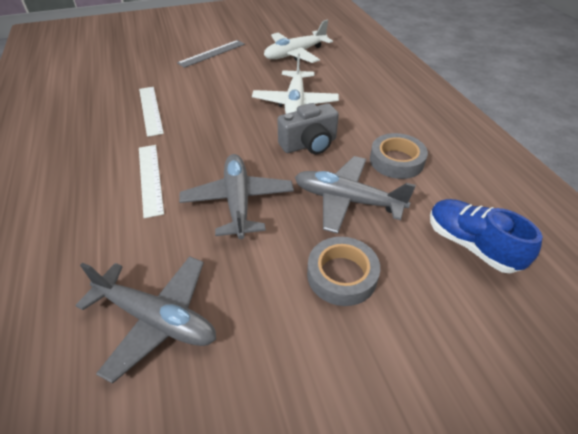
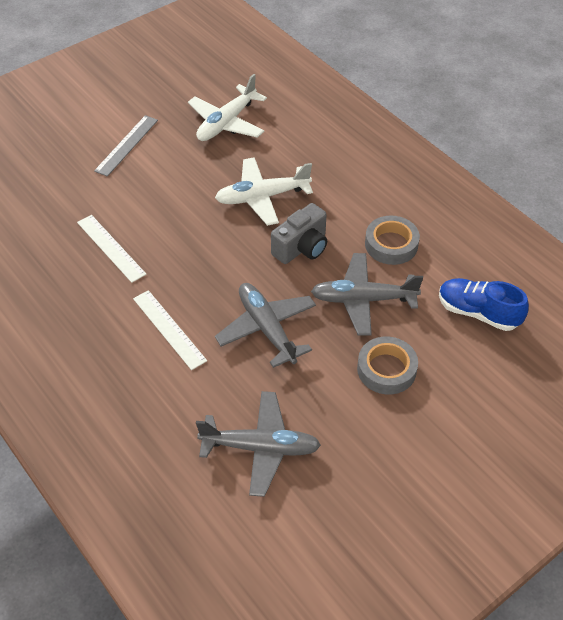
camera: 20 degrees left, 5 degrees up
(295, 103) = (262, 197): white plane -> white plane turned 90 degrees clockwise

